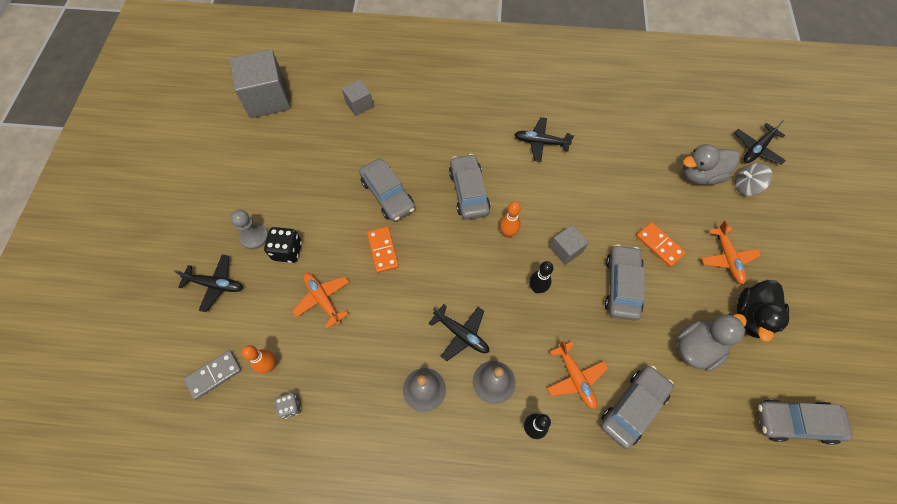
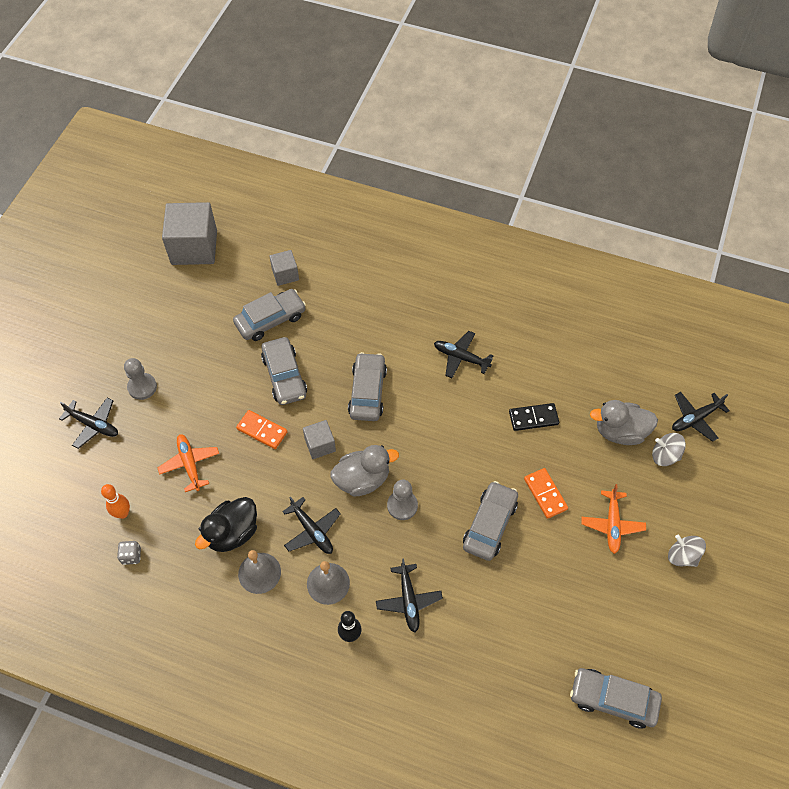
camera: 15 degrees right, 5 degrees down
(214, 375) = (70, 509): grey domino -> none
(287, 251) = (170, 409): black dice -> none
(382, 250) = (262, 431): orange domino -> orange domino turned 60 degrees counterclockwise
(508, 233) = (392, 444): orange bowling pin -> none
(537, 288) = (402, 506): black bowling pin -> grey pawn
(566, 250) = (446, 475): grey cube -> grey cube (320, 445)
(575, 378) = (408, 600): orange plane -> black plane
(623, 180) = (533, 418): none -> black domino
(633, 407) = (455, 643): grey car -> grey car (270, 320)
(696, 348) = (542, 604): grey duck -> grey duck (362, 479)
(751, 317) = (612, 589): black duck -> black duck (232, 533)
(797, 271) = (682, 556): none -> grey spinning top

